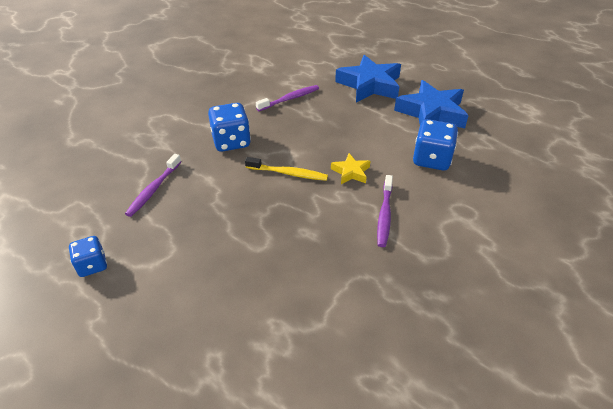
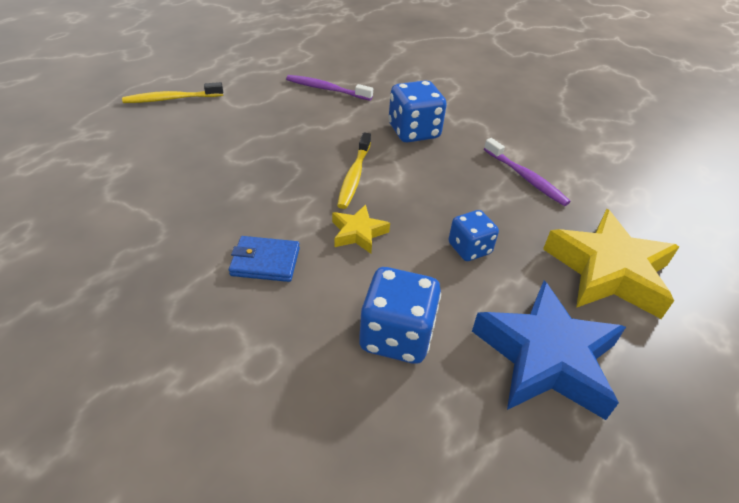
camera: 85 degrees right, 0 degrees up
(92, 265) = (229, 70): blue dice -> blue dice (469, 248)
(148, 308) = (171, 99): none -> yellow toothbrush
(370, 85) = (608, 271): blue star -> yellow star
(384, 215) = (265, 262): purple toothbrush -> blue wallet

